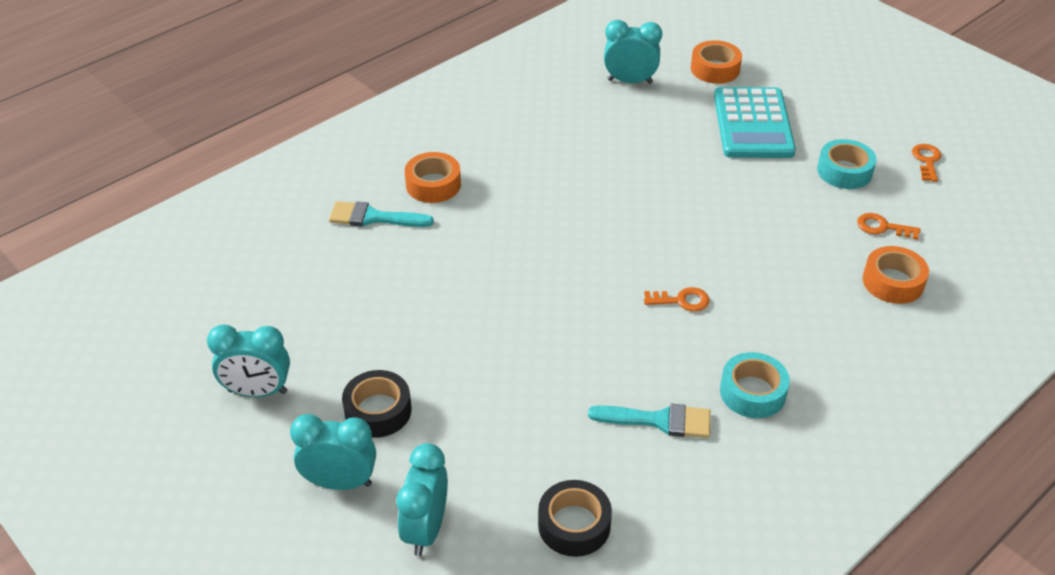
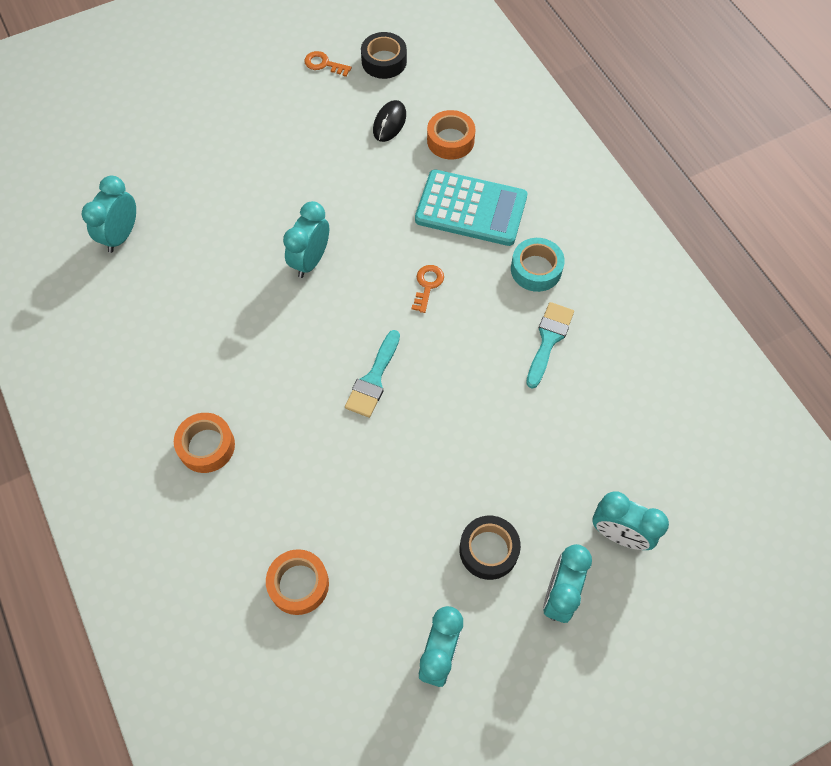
camera: 75 degrees left, 20 degrees up
(373, 217) = (235, 511): turquoise brush -> turquoise brush (373, 379)
(574, 525) = (634, 426): black tape -> black tape (384, 61)
(666, 206) = (310, 260): none -> turquoise clock
(715, 69) = (135, 162): orange tape -> orange tape (298, 584)
(752, 124) = (228, 162): turquoise calculator -> turquoise calculator (471, 209)
(844, 171) = (315, 121): turquoise tape -> none
(882, 227) = (389, 123): orange key -> black mouse

